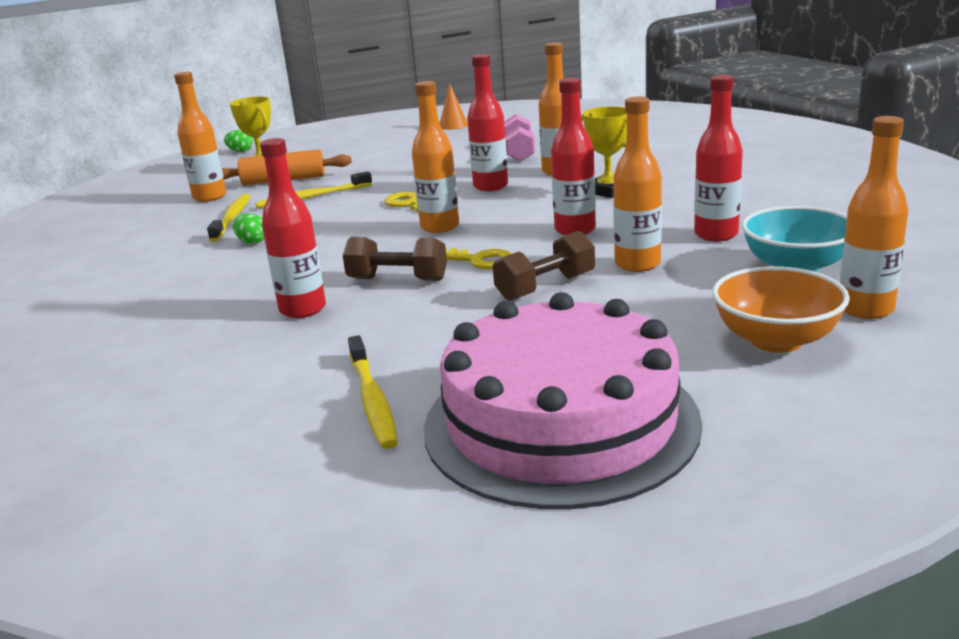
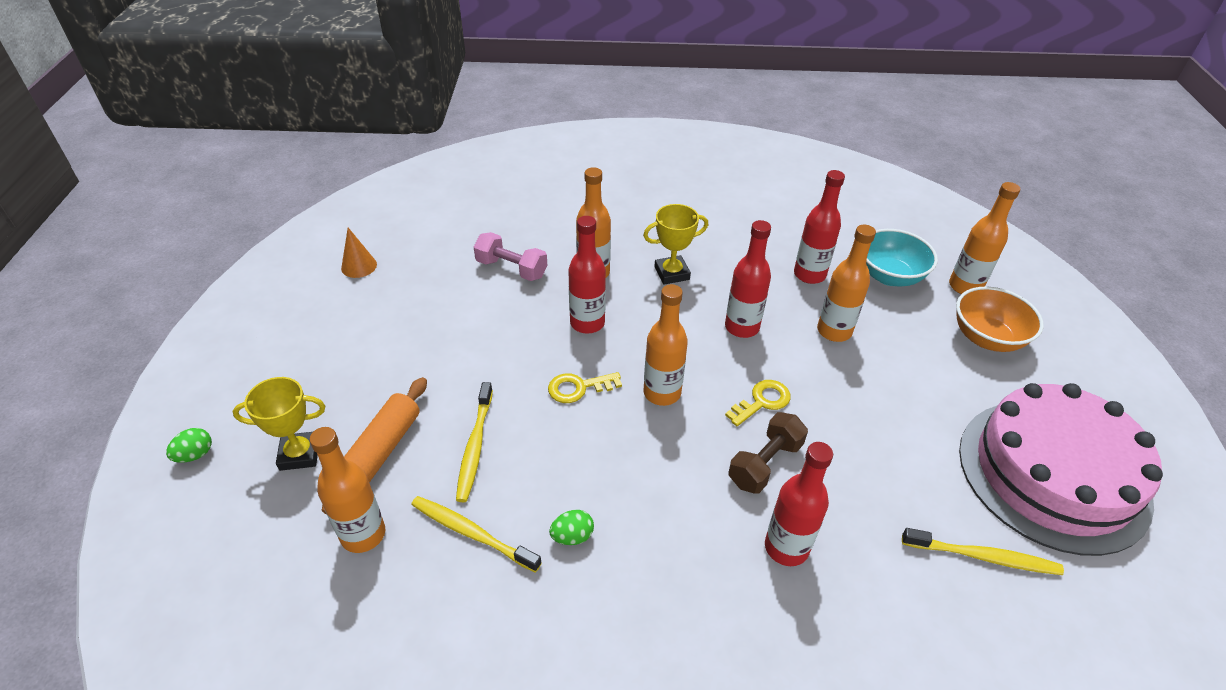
camera: 65 degrees left, 20 degrees up
(546, 287) = (842, 390): brown dumbbell -> none

